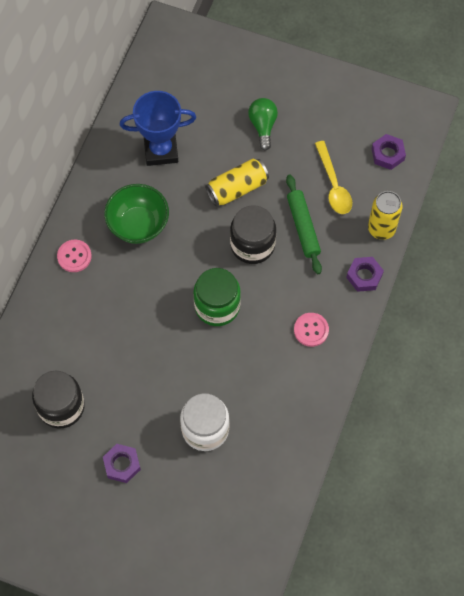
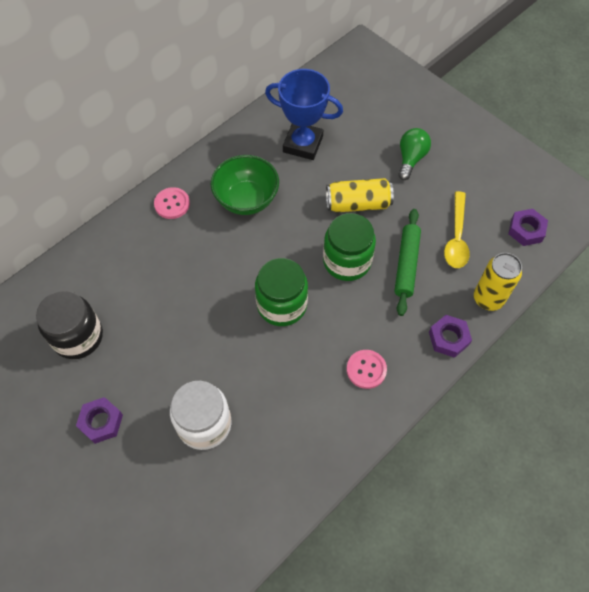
camera: 25 degrees right, 5 degrees down
(252, 245) = (347, 261): black jar -> green jar

